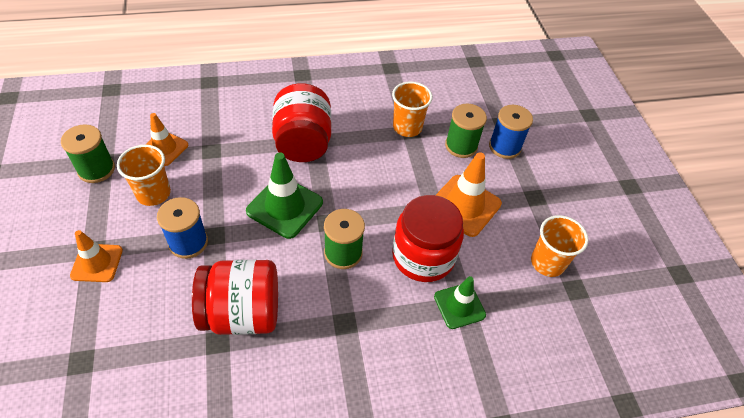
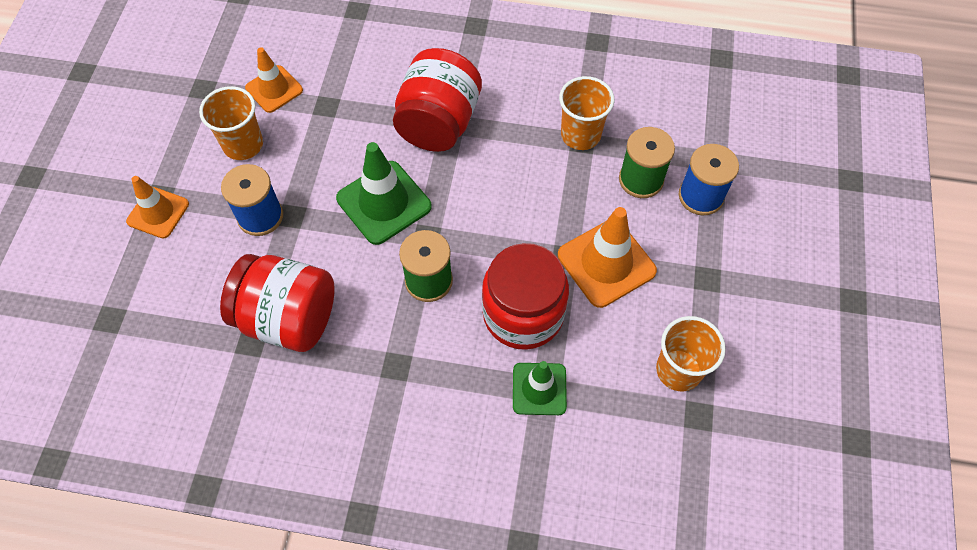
camera: 25 degrees right, 10 degrees up
(96, 169) = (192, 98): green spool -> none

